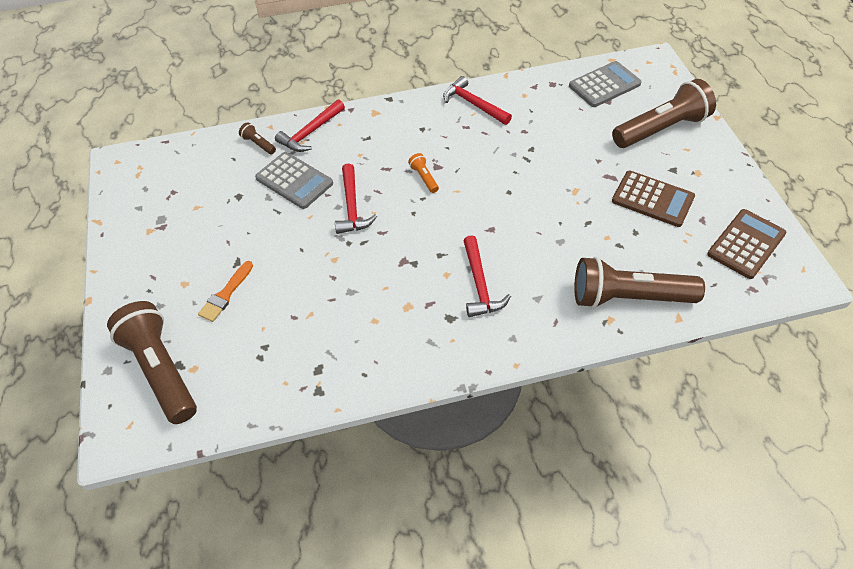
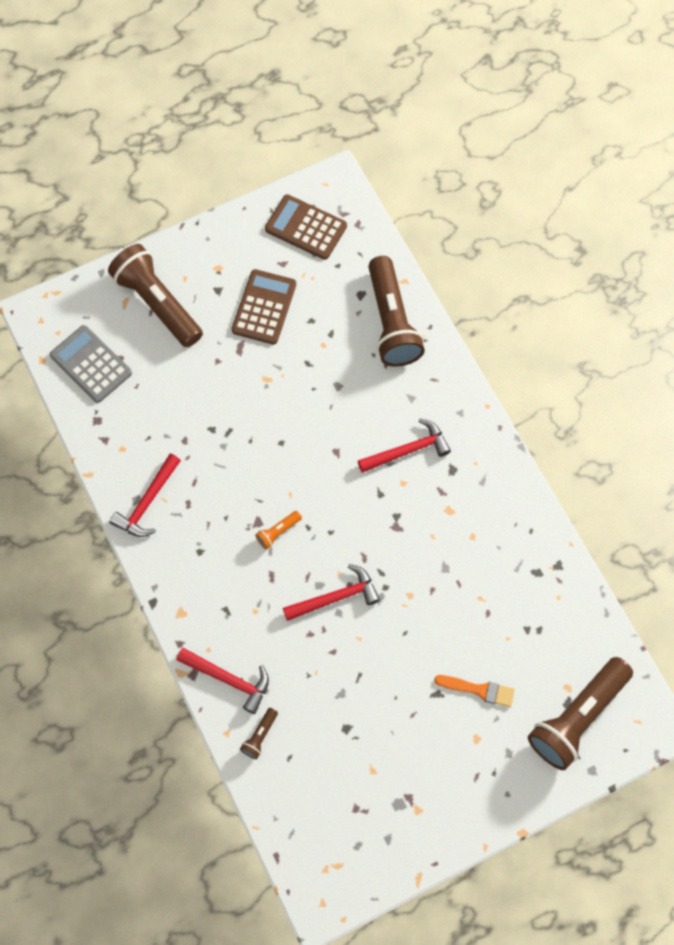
camera: 105 degrees left, 15 degrees up
(294, 181) = (310, 672): grey calculator -> none

